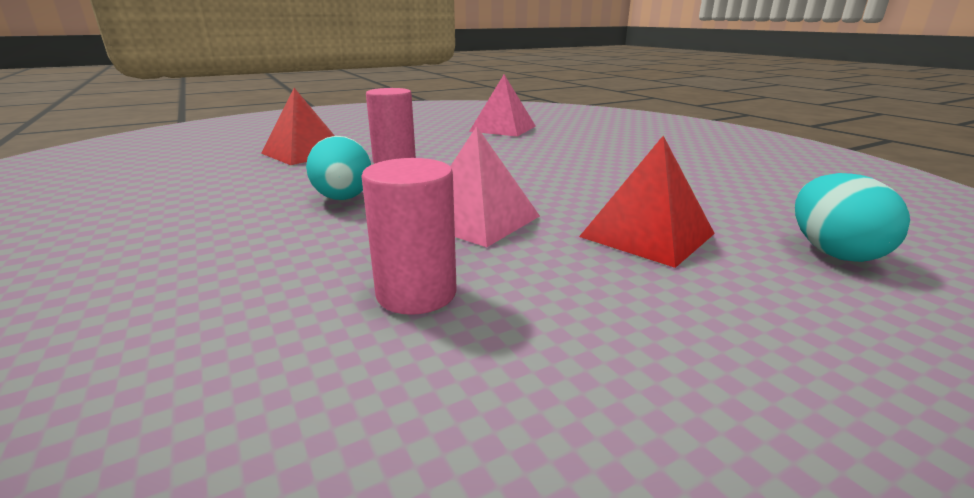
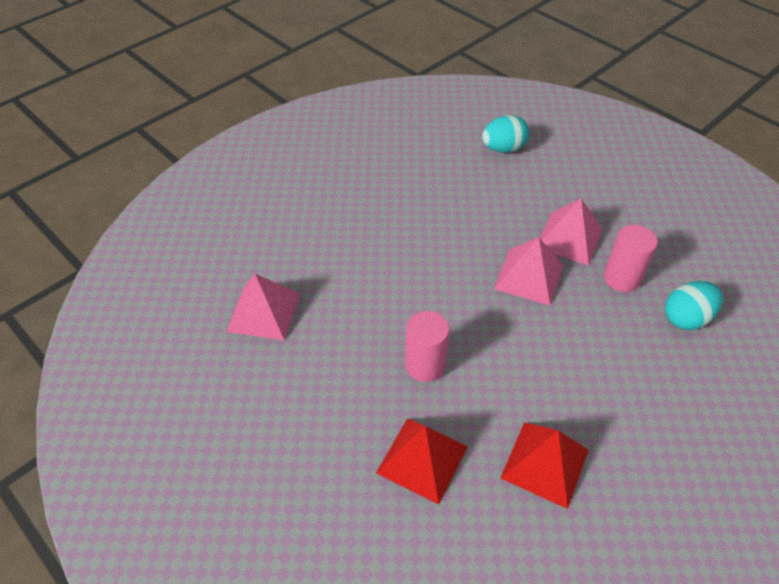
camera: 105 degrees left, 25 degrees up
(343, 199) = (529, 360): turquoise egg -> turquoise egg (686, 318)
(550, 265) = (569, 238): none -> pink pyramid
(647, 235) = (514, 206): red pyramid -> red pyramid (545, 464)

